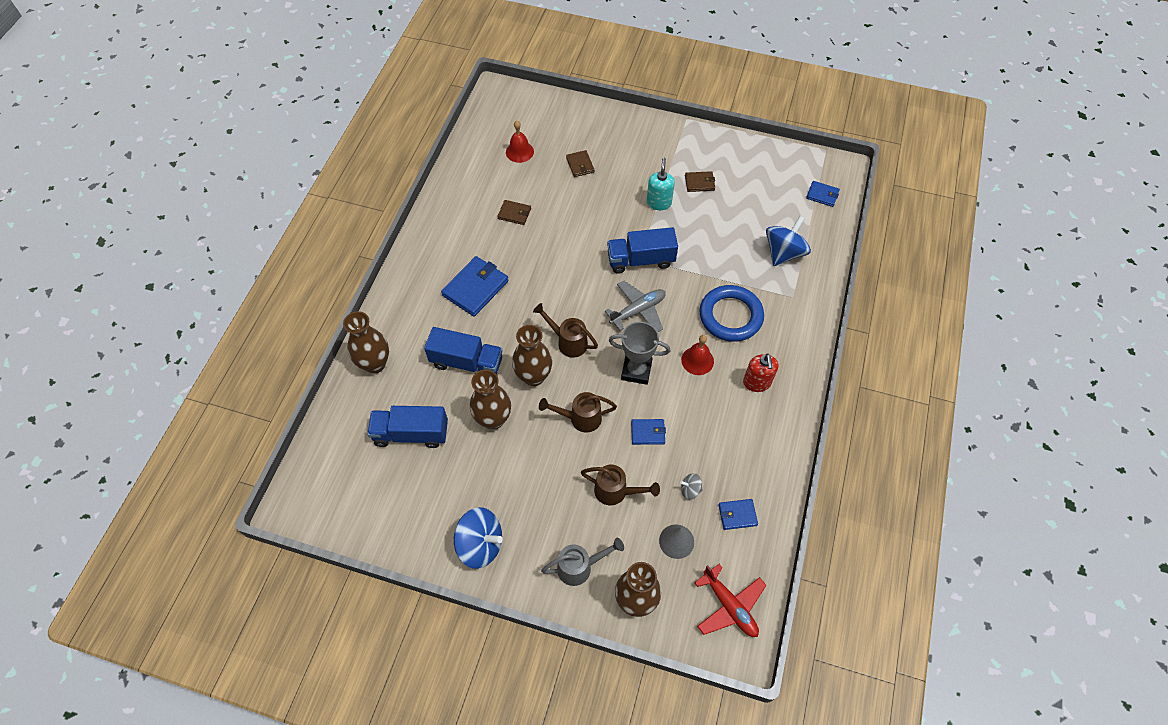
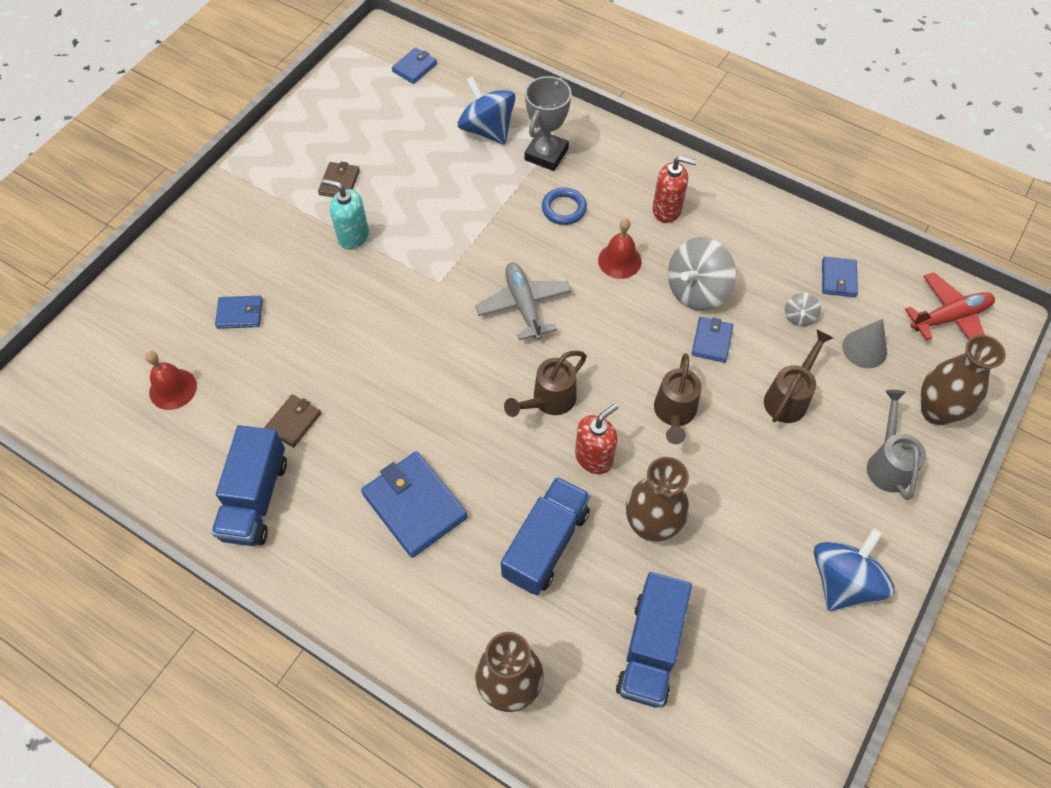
camera: 75 degrees left, 0 degrees up
(533, 376) = (594, 457): brown vase -> red soap dispenser
(580, 165) = (240, 314): brown wallet -> blue wallet
(636, 370) = (617, 331): grey trophy -> grey trophy (546, 154)
(641, 260) = (442, 281): blue truck -> blue truck (255, 498)
(689, 415) = (696, 290): none -> grey spinning top
(730, 316) = (564, 209): blue ring -> blue ring, size x0.53

